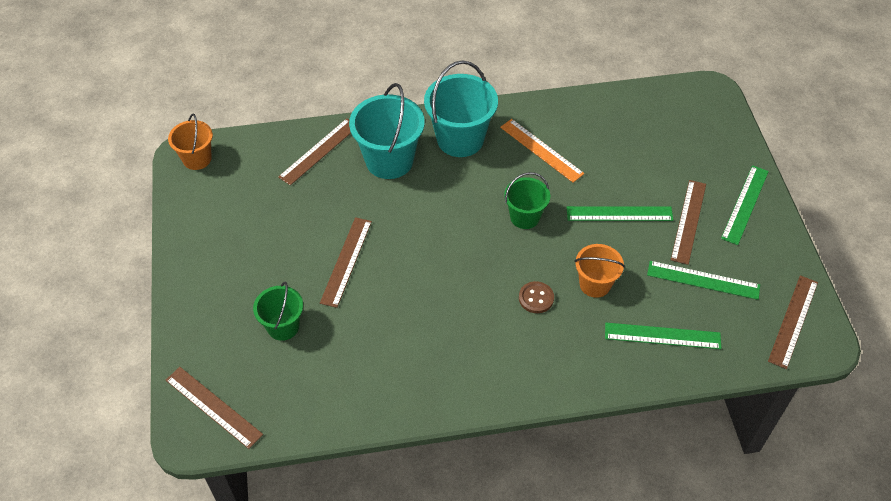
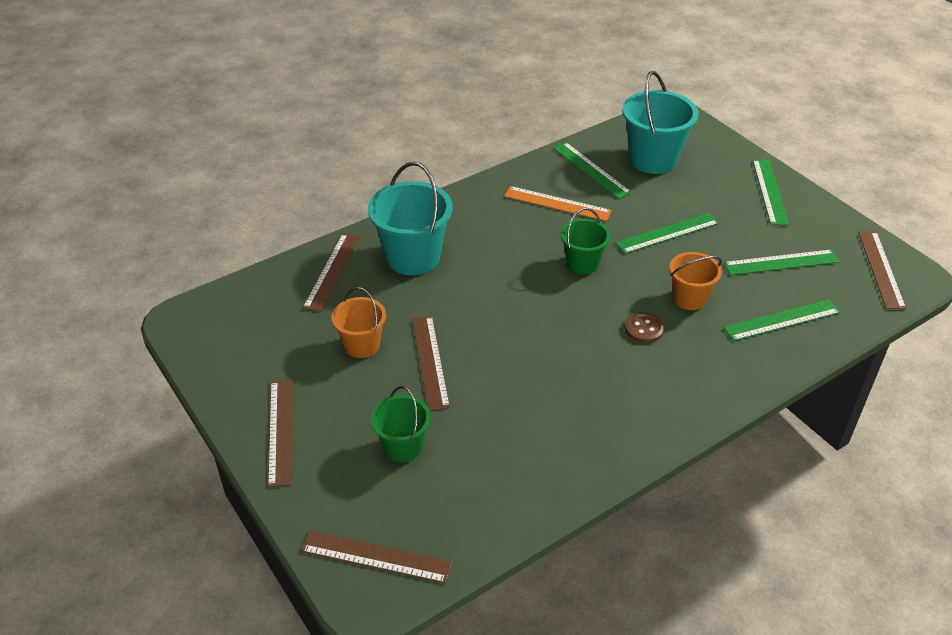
camera: 25 degrees left, 10 degrees down
(197, 159) = (197, 320): orange bucket -> orange bucket (362, 345)
(460, 139) = (472, 218): turquoise bucket -> turquoise bucket (653, 159)
(593, 126) = (591, 170): none -> green ruler
(688, 221) = (732, 220): brown ruler -> brown ruler (281, 431)

